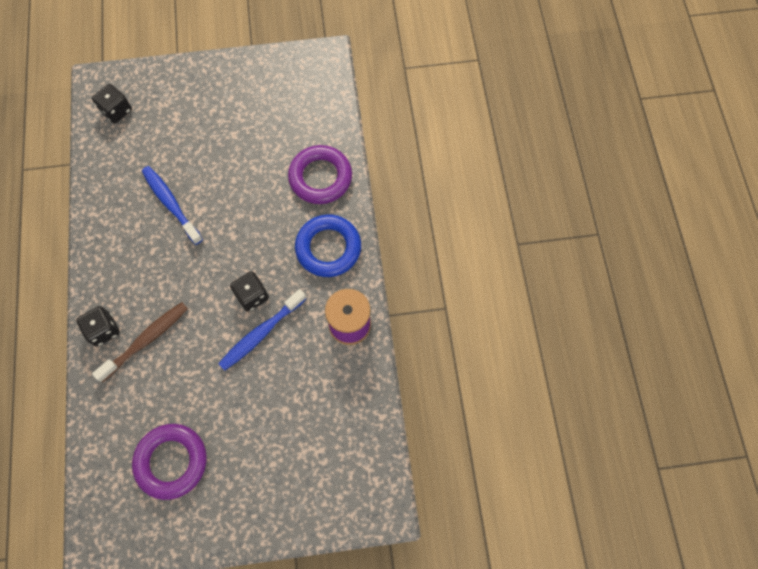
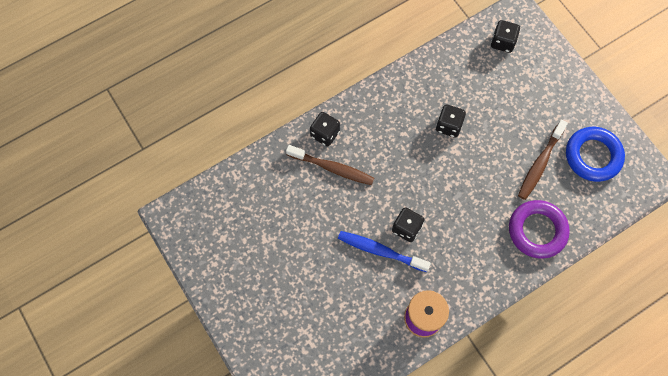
camera: 65 degrees right, 0 degrees up
(171, 203) = (448, 126): blue toothbrush -> black dice
(171, 461) = (253, 236): purple ring -> none
(258, 142) = (540, 164): none -> brown toothbrush
(328, 248) = (478, 268): blue ring -> blue ring (593, 156)

